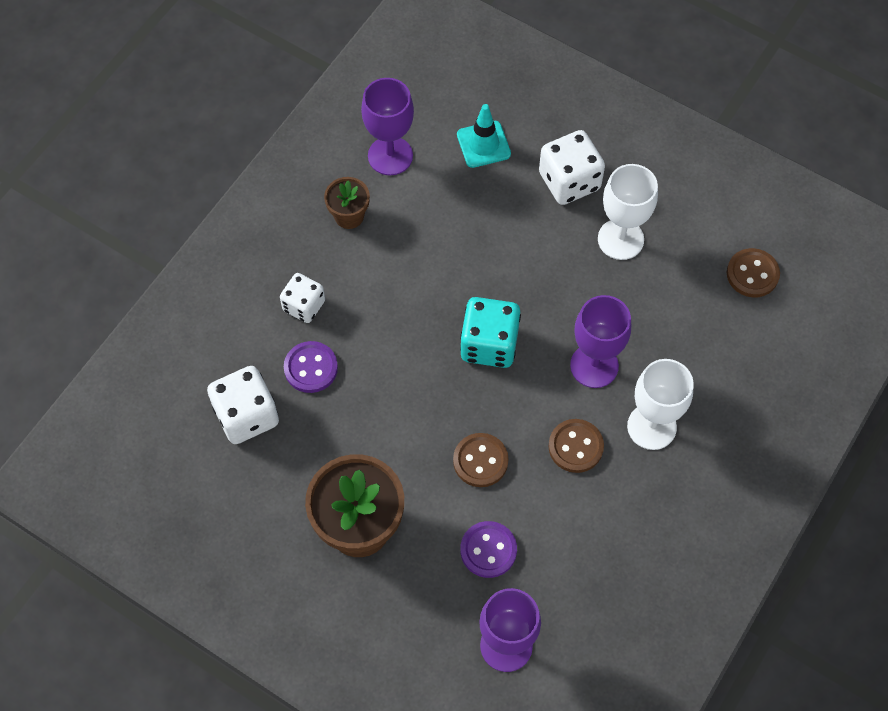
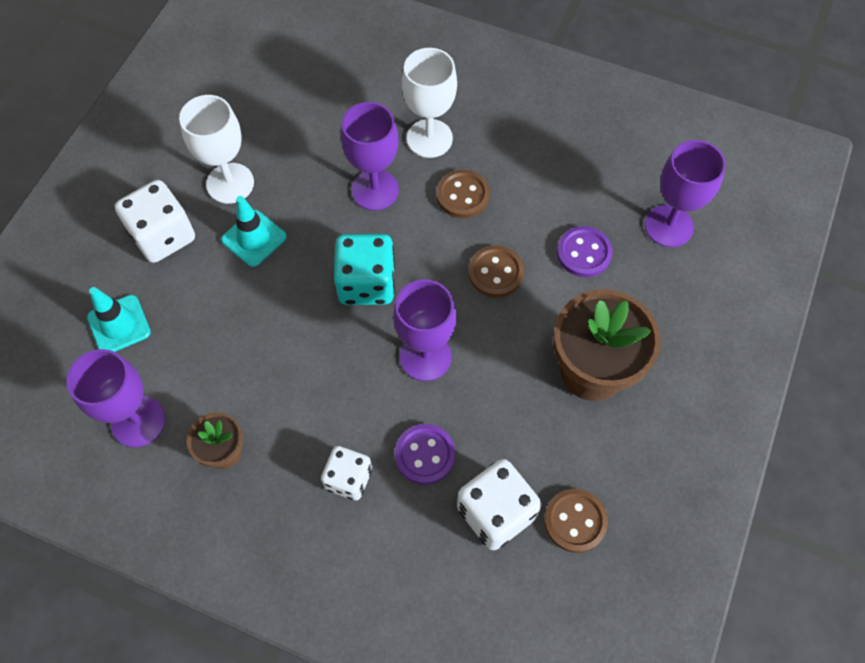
camera: 100 degrees left, 0 degrees up
(403, 383) = (425, 357): none -> purple goblet
(554, 254) = (254, 238): none -> turquoise traffic cone
(752, 274) = (258, 76): brown button -> brown button (575, 521)

